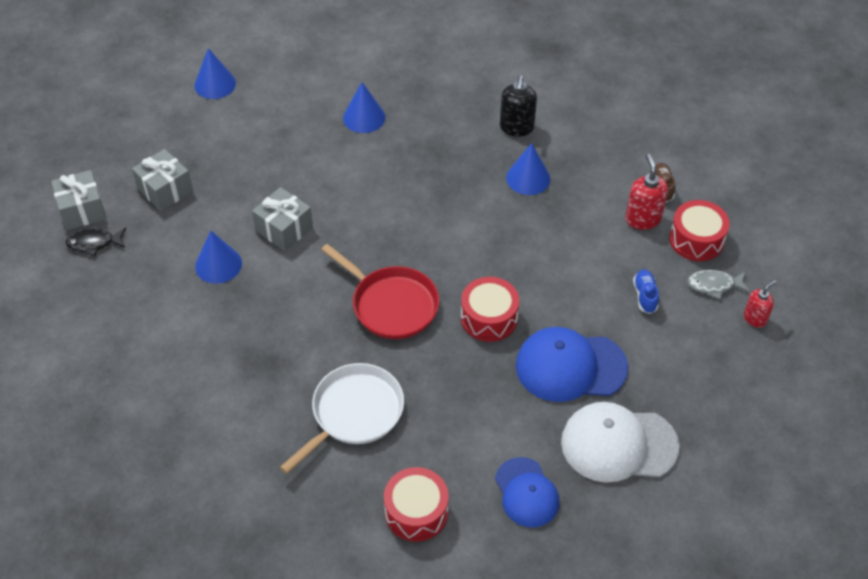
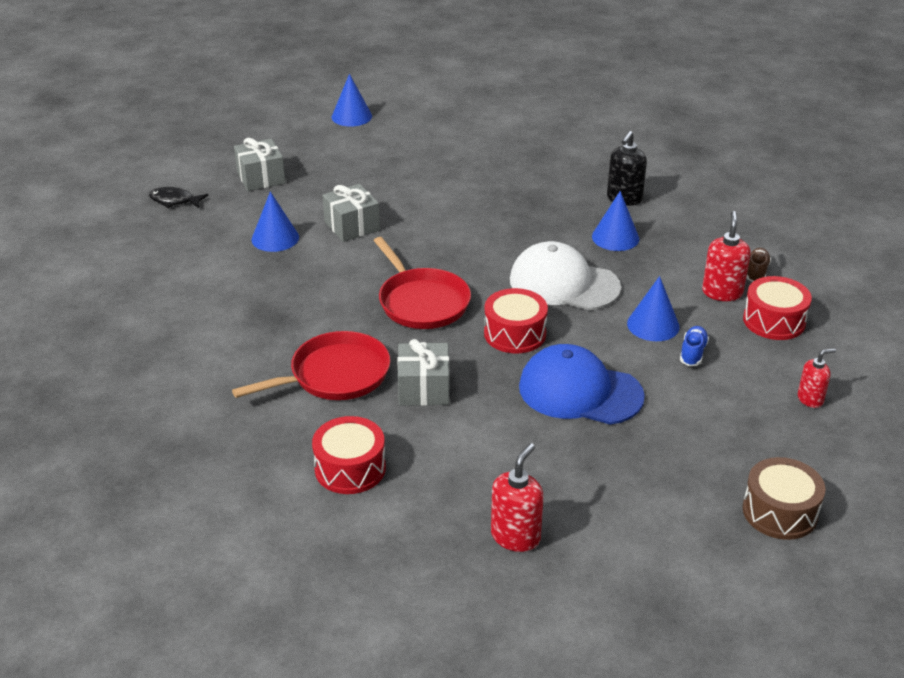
camera: 20 degrees right, 15 degrees down
(82, 210) = (179, 177): grey gift -> grey gift (423, 388)
(354, 413) = (335, 375): white pan -> red pan
(364, 117) = (476, 163): blue cone -> blue cone (653, 325)
(526, 492) = (475, 482): blue cap -> none
(583, 537) = (515, 536): none -> red soap dispenser
(618, 444) = (598, 468): white cap -> white cap (564, 283)
(714, 285) = (776, 361): grey fish -> none
(773, 444) = (779, 512): none -> brown drum

